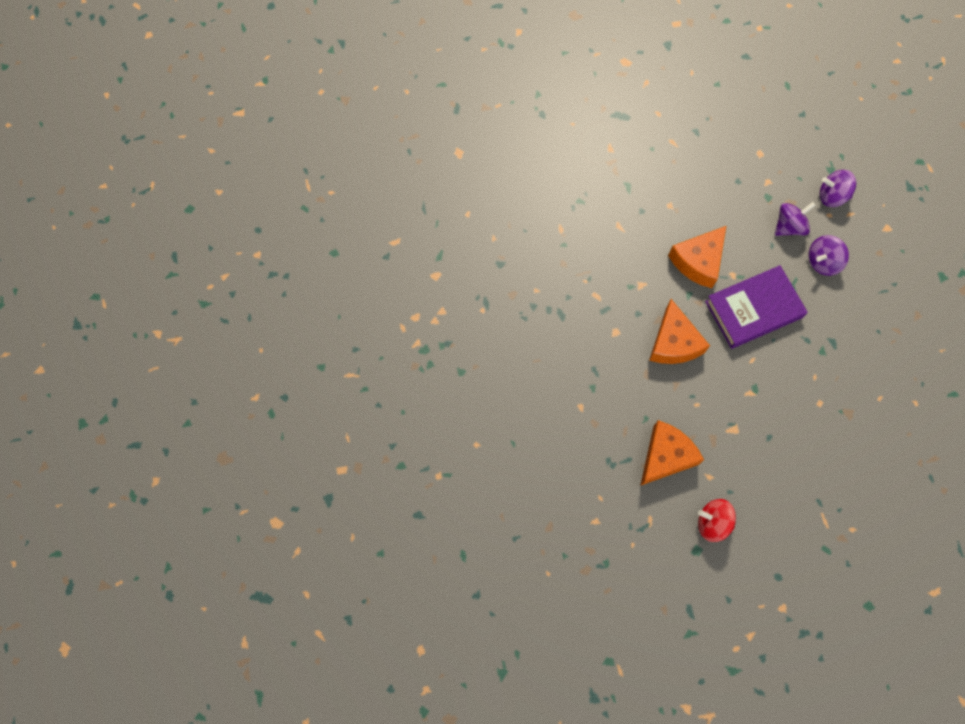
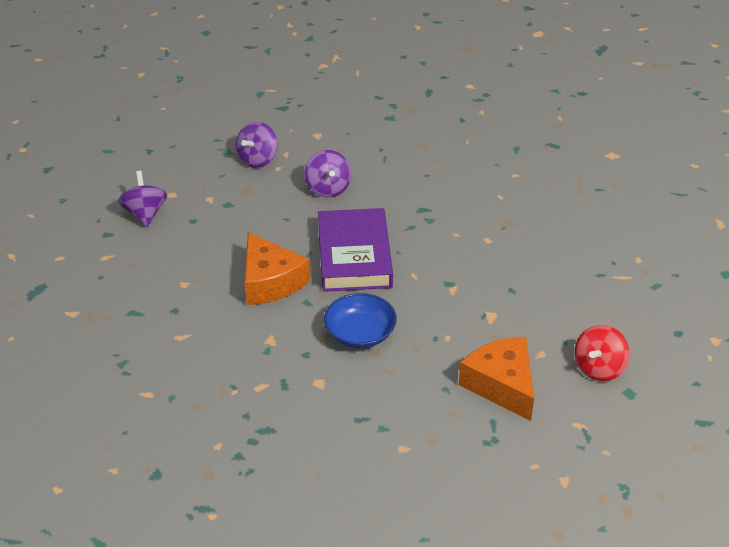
camera: 70 degrees left, 30 degrees down
(673, 342) = (360, 334): orange cheese -> blue bowl
(789, 226) = (272, 199): purple spinning top -> purple spinning top (145, 214)

